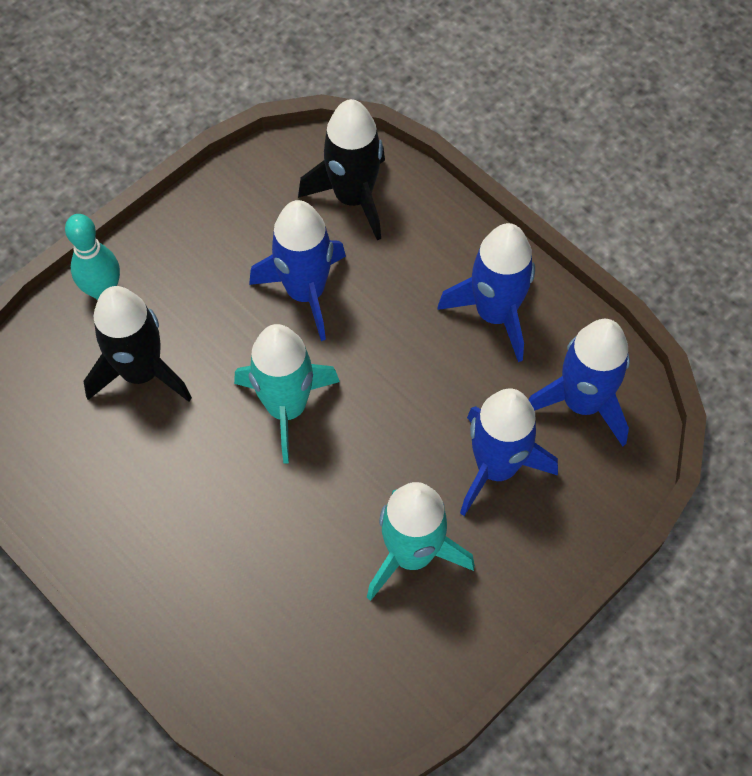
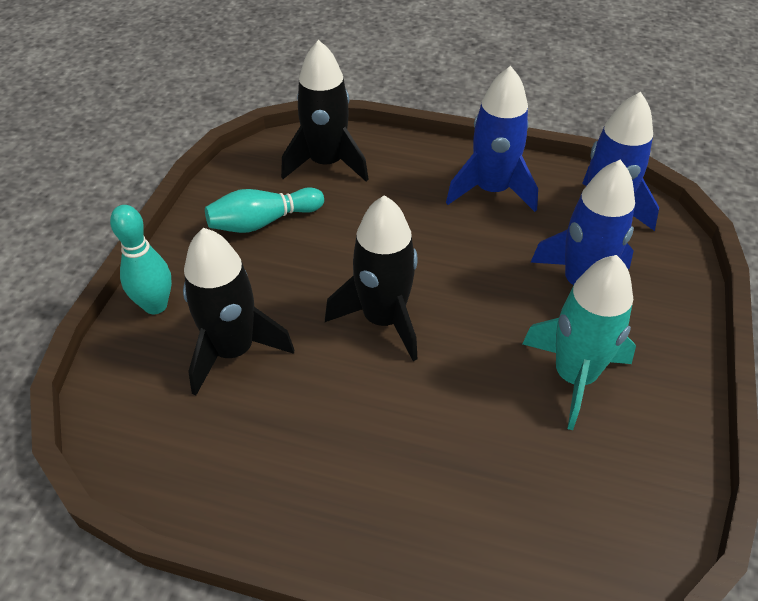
camera: 30 degrees left, 15 degrees down
(248, 242) = (263, 222): none -> turquoise bowling pin
(286, 407) = (383, 319): turquoise rocket -> black rocket
(305, 292) = (336, 235): blue rocket -> none

